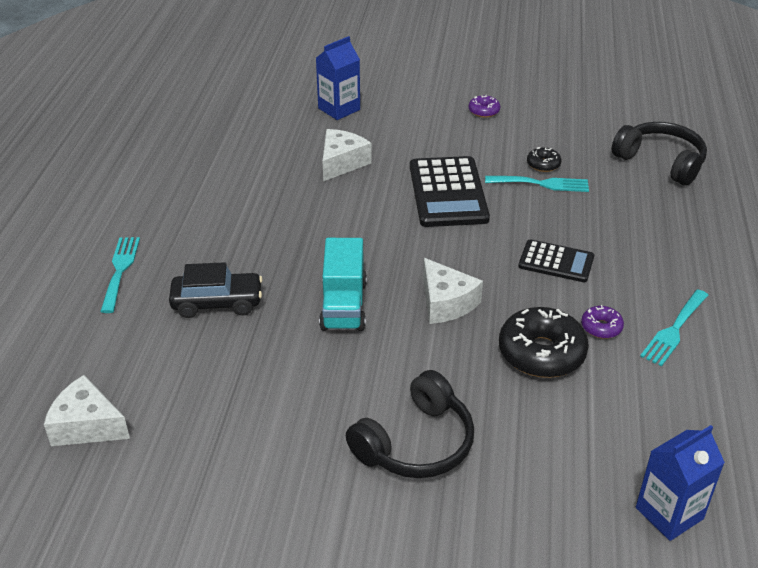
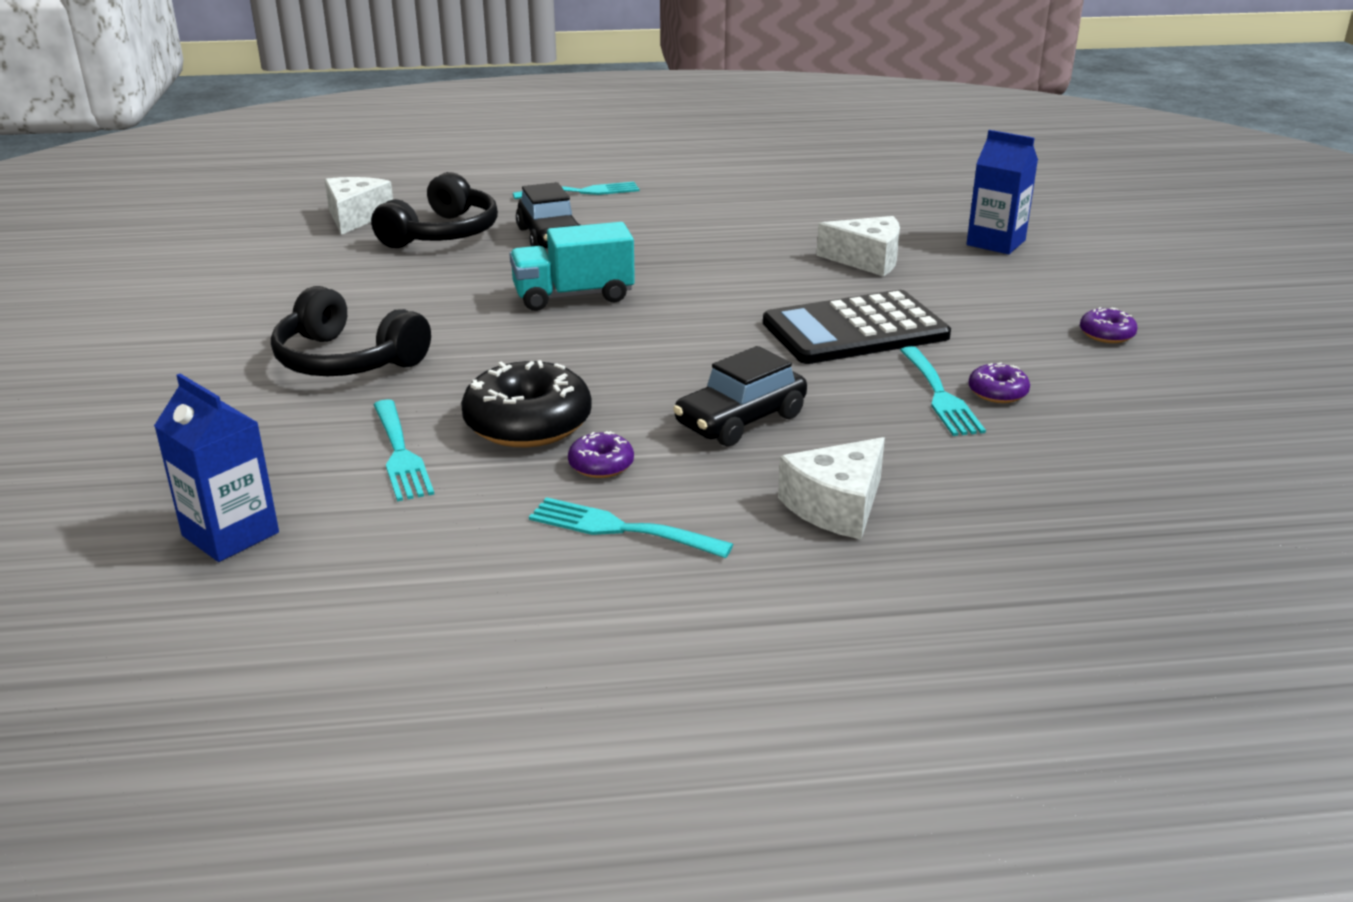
camera: 75 degrees right, 10 degrees down
(446, 303) = (606, 352): white cheese -> white cheese (836, 506)
(543, 164) = (997, 392): black donut -> purple donut
(556, 262) = (740, 420): black calculator -> black car
(573, 419) = (400, 454): none -> turquoise fork
(660, 162) = (1118, 502): black headphones -> black headphones (442, 234)

